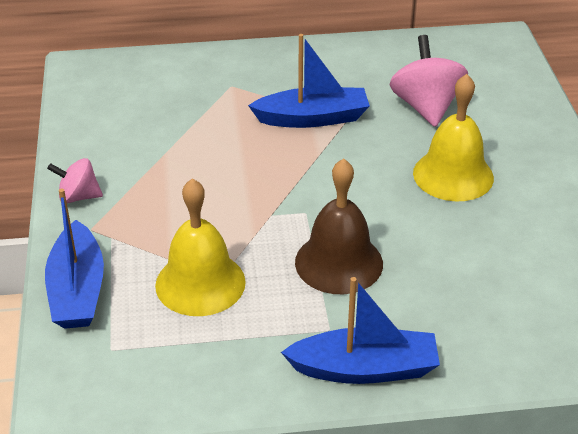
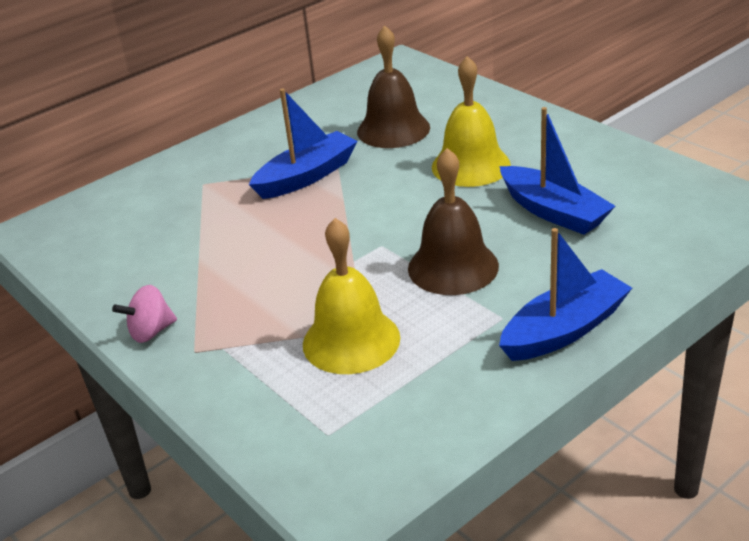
camera: 30 degrees left, 5 degrees down
(77, 290) = (239, 405): blue boat -> blue boat (553, 212)
(426, 107) = (393, 129): pink spinning top -> brown bell

